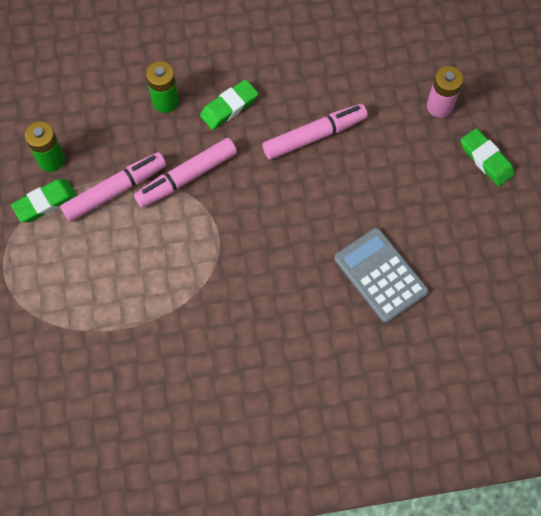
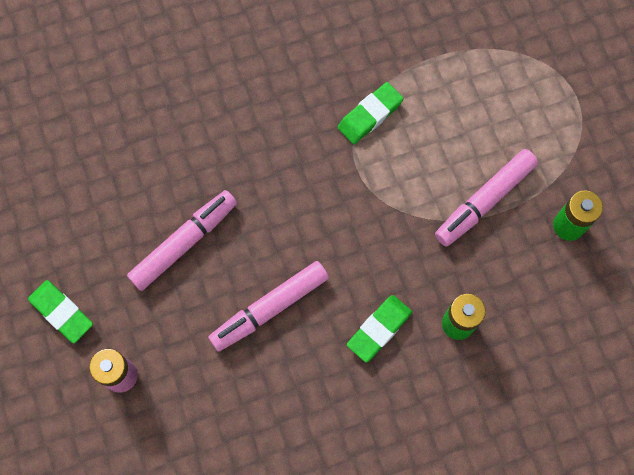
camera: 170 degrees right, 5 degrees up
(45, 202) = (557, 174): green eraser -> green eraser (370, 115)
(186, 177) = (408, 231): pink marker -> pink marker (184, 243)
(380, 275) = (174, 154): grey calculator -> none

